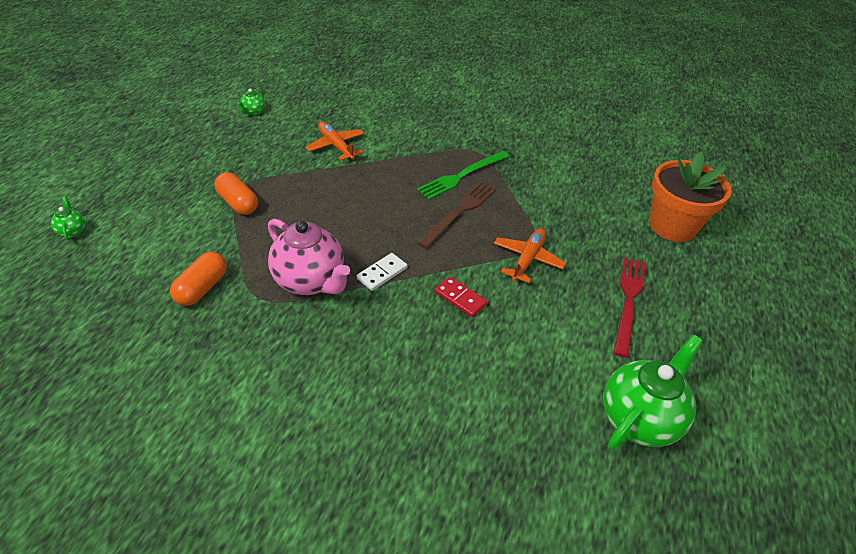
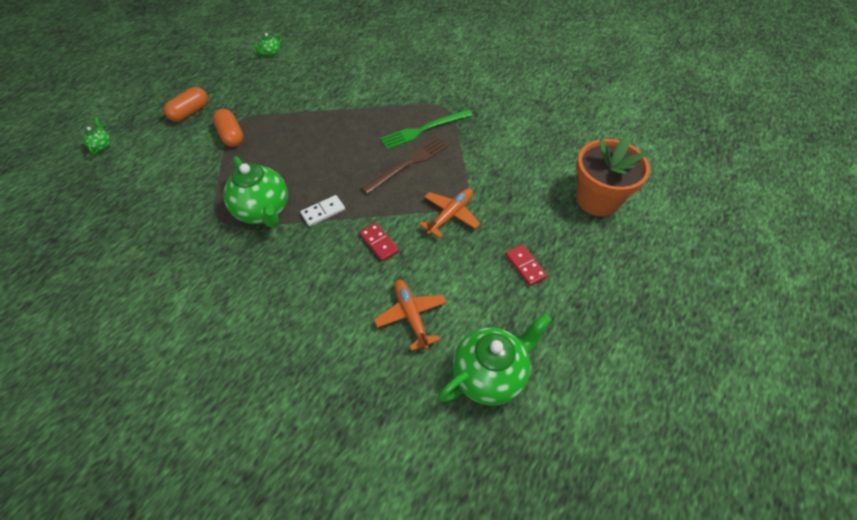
camera: 15 degrees right, 10 degrees up
(202, 288) = (180, 206): orange capsule -> orange capsule (190, 112)
(310, 281) = (264, 211): pink teapot -> green teapot
(336, 146) = (327, 91): orange plane -> orange plane (411, 316)
(628, 301) = (525, 266): red fork -> red domino

